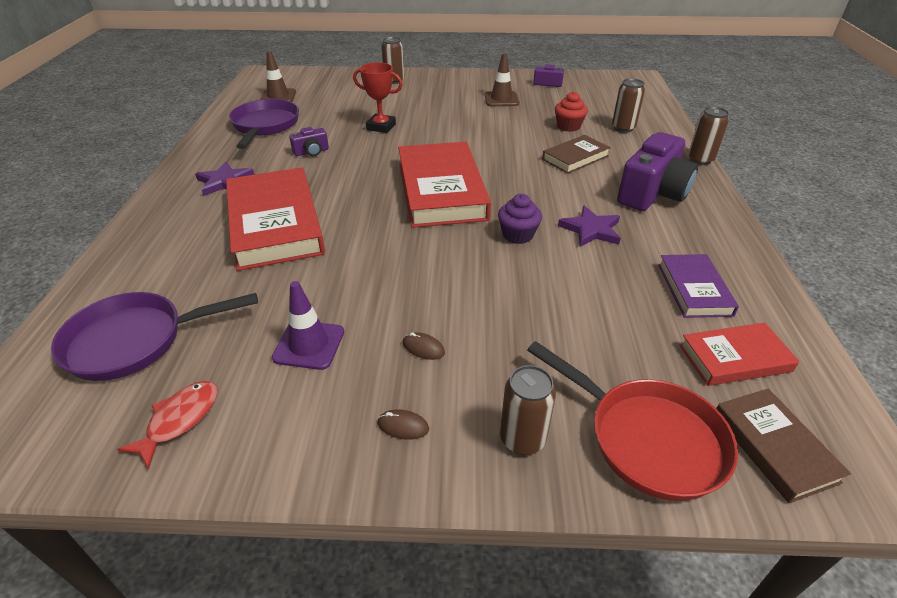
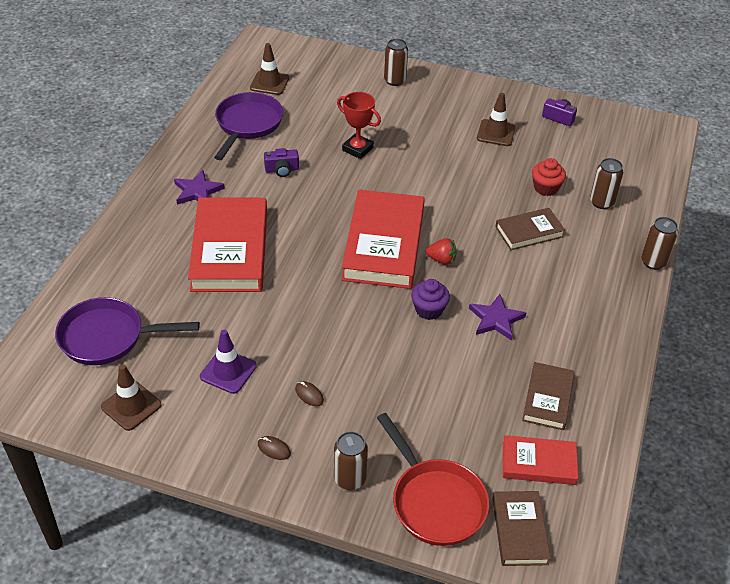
camera: 15 degrees right, 5 degrees up
(180, 420) = (131, 406): red fish -> brown traffic cone
(506, 192) = (441, 260): none -> red strawberry
(652, 193) = (578, 292): purple camera -> none
(694, 289) = (548, 399): purple book -> brown book

